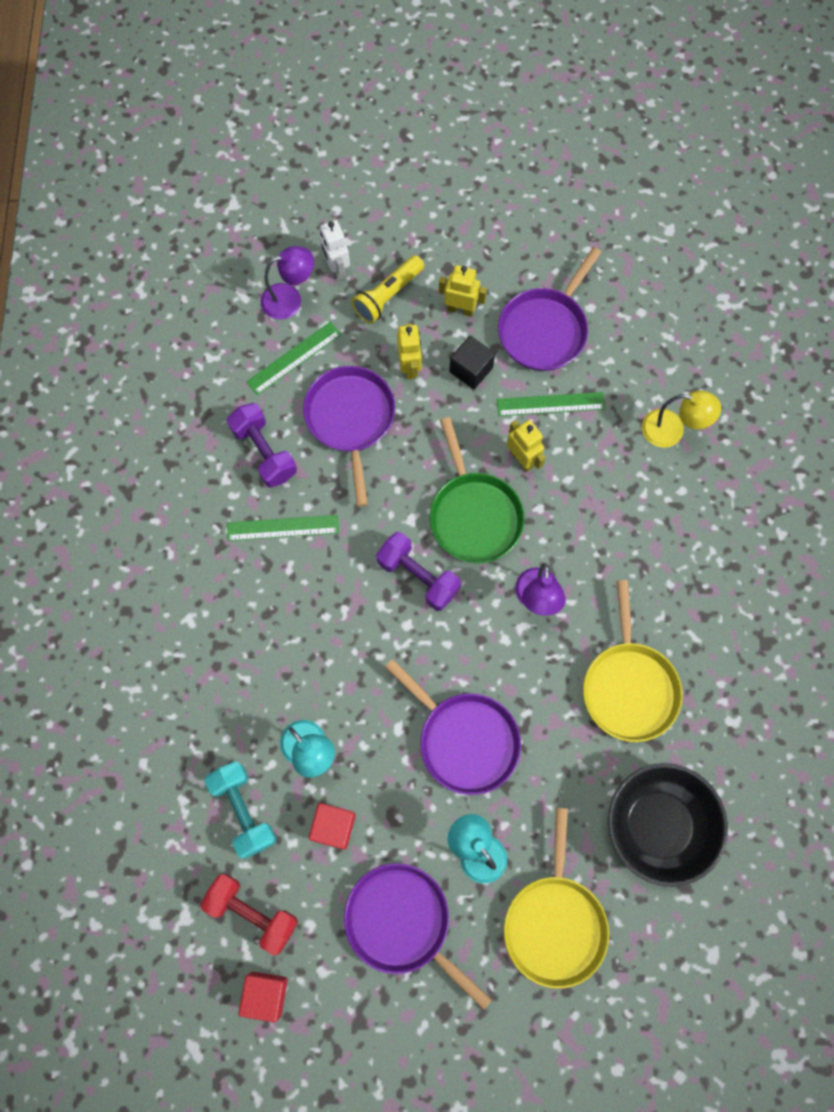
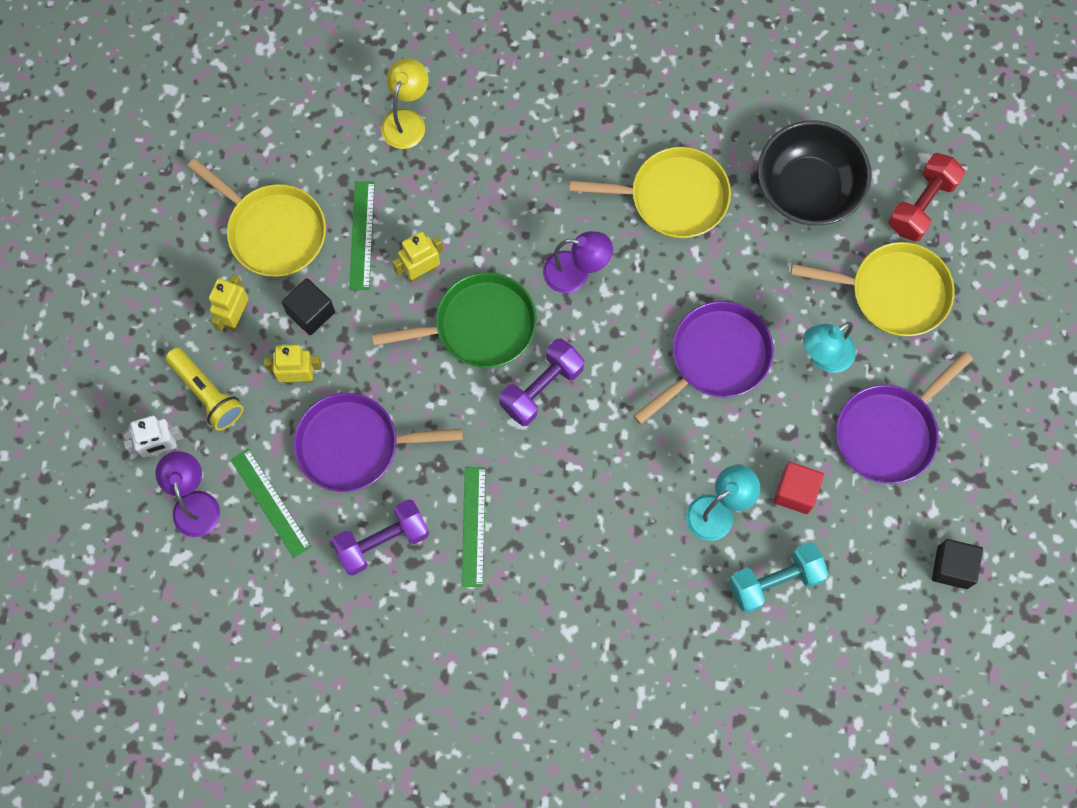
camera: 85 degrees left, 0 degrees up
(252, 912) = (875, 577): red dumbbell -> red dumbbell (921, 205)
(266, 994) = (952, 567): red cube -> black cube
(545, 329) = (273, 231): purple pan -> yellow pan

